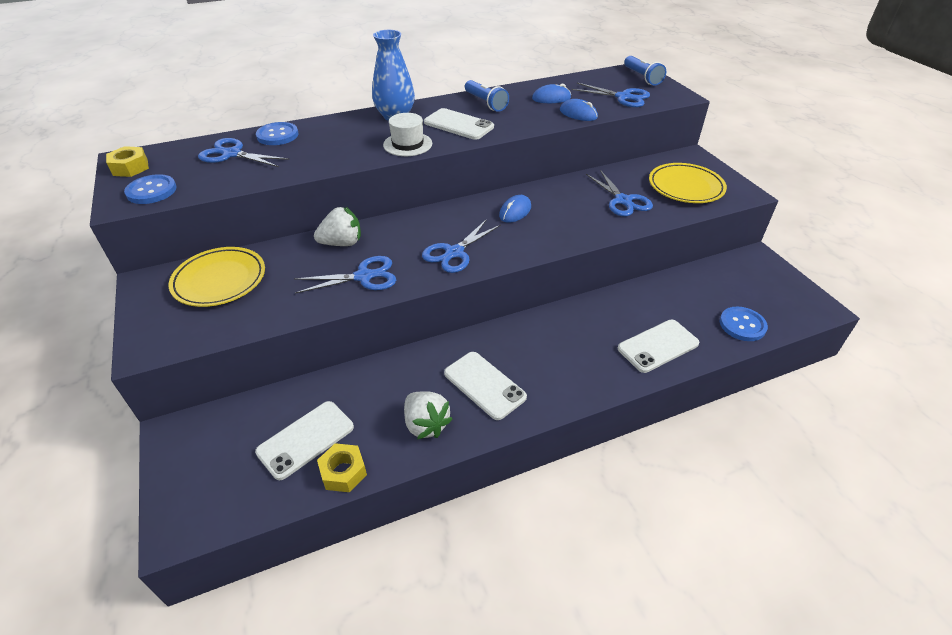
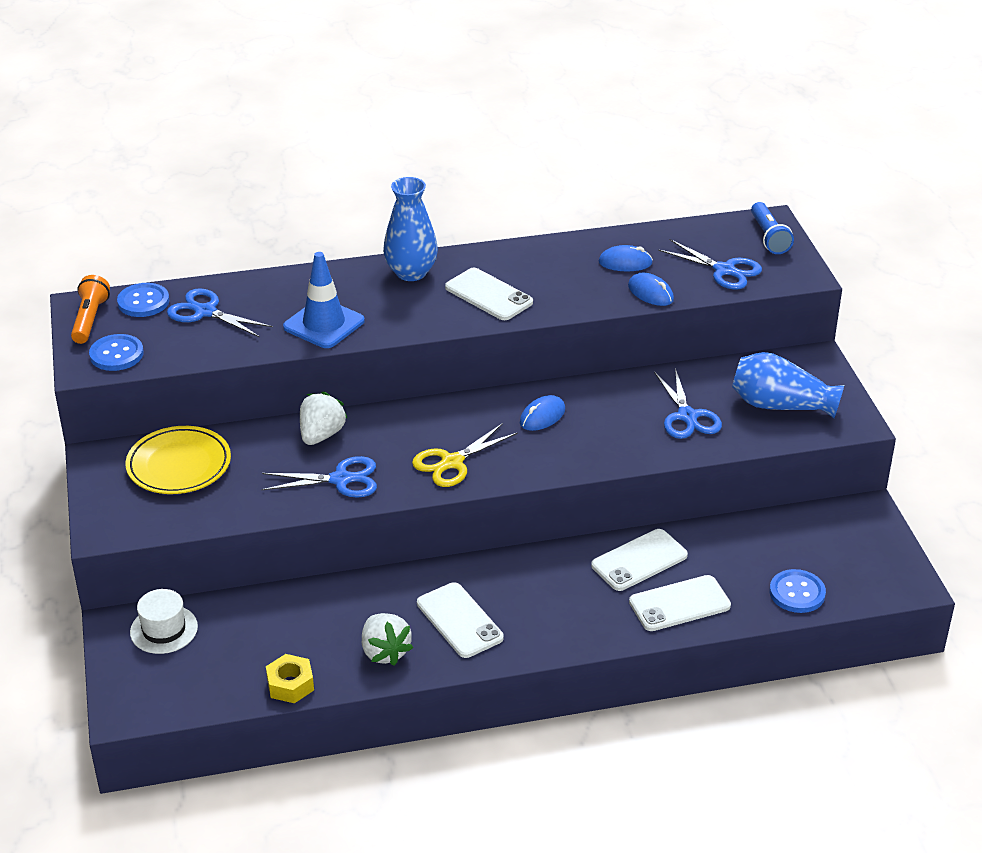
camera: 10 degrees right, 5 degrees down
(130, 167) = (90, 319): yellow nut -> orange flashlight
(277, 135) = (261, 289): blue button -> blue button (143, 302)
(305, 439) = (255, 649): white phone -> white phone (639, 560)
(332, 154) = (324, 324): none -> blue traffic cone
(342, 243) = (321, 435): white strawberry -> white strawberry turned 60 degrees counterclockwise
(407, 144) = (417, 319): white hat -> white hat (164, 629)
(454, 253) = (452, 462): blue scissors -> yellow scissors
(485, 103) = (534, 262): blue flashlight -> none
(685, 187) = (780, 405): yellow plate -> blue vase

